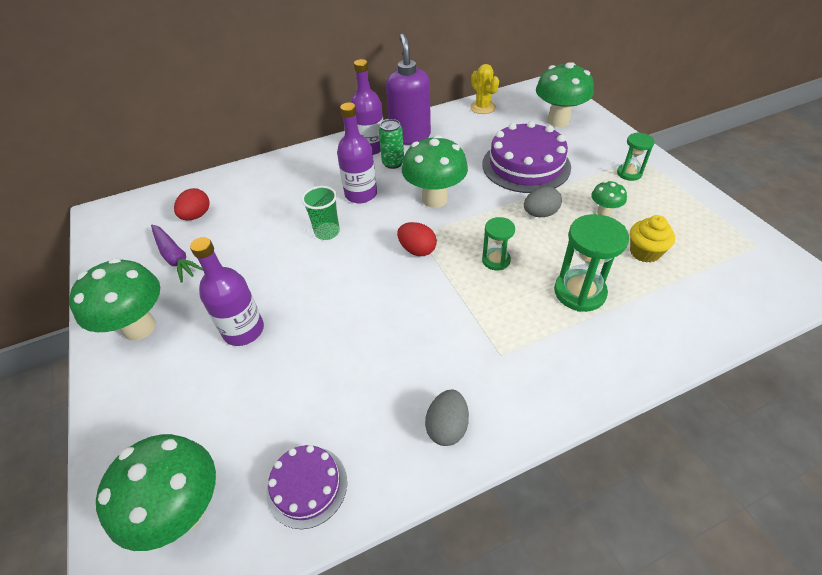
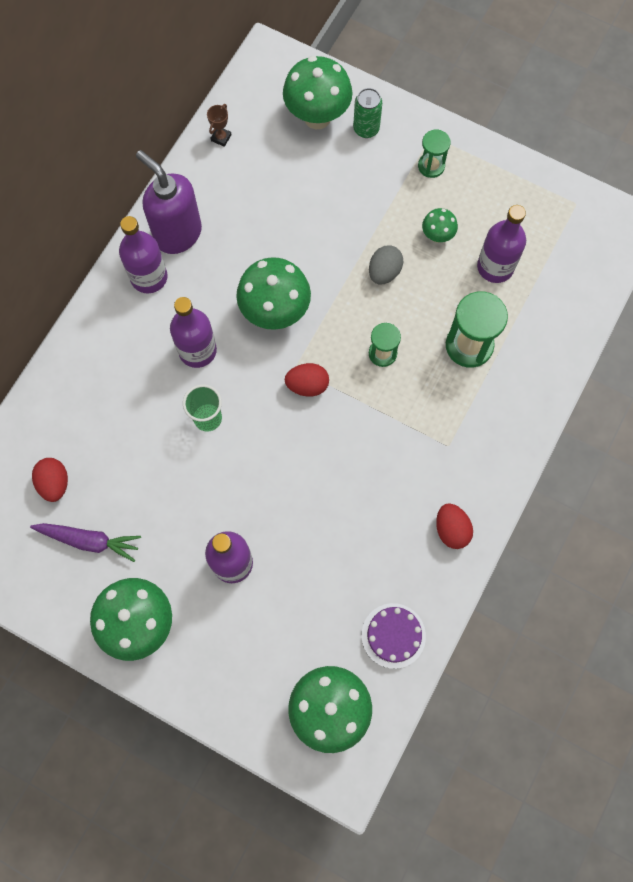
camera: 40 degrees left, 25 degrees up
(393, 163) = (193, 287): green can -> green can (366, 129)
(447, 427) = (451, 529): grey egg -> red egg
(482, 107) = (221, 138): yellow cactus -> brown trophy
(526, 165) = (329, 210): purple cake -> none
(644, 252) = (495, 267): yellow cupcake -> purple bottle

